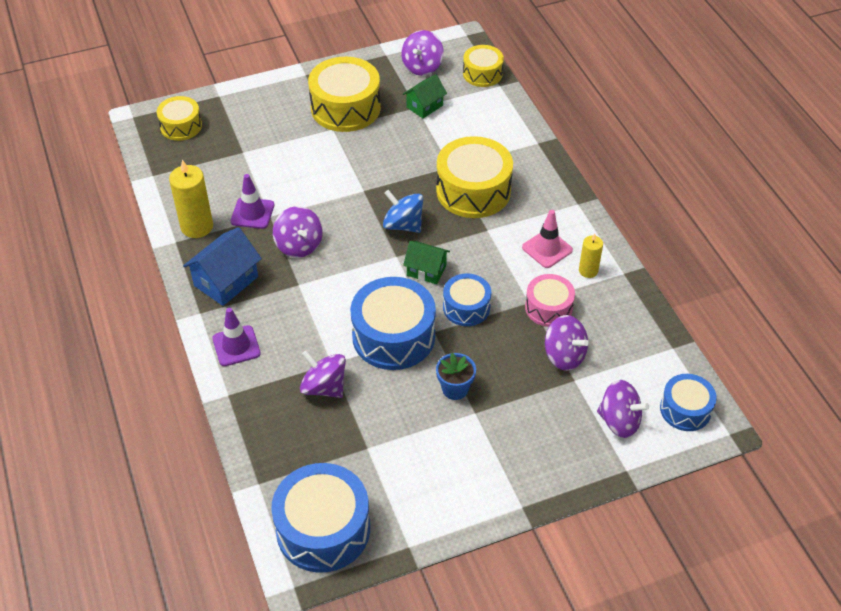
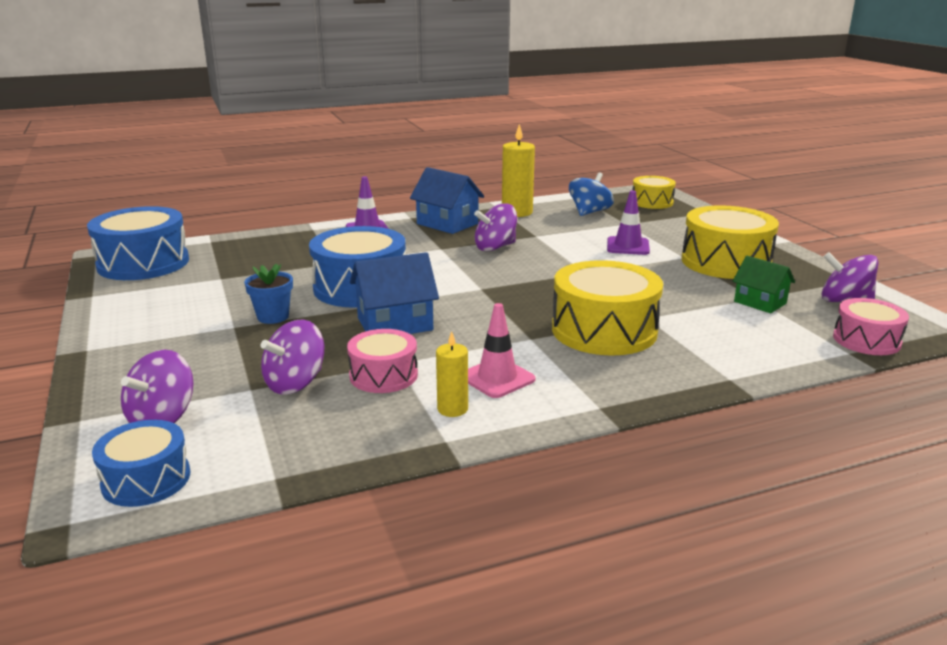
camera: 90 degrees right, 25 degrees down
(252, 213) = (538, 229): purple traffic cone -> purple traffic cone (628, 246)
(324, 387) = (305, 260): purple spinning top -> none
(403, 225) = (532, 291): blue spinning top -> blue spinning top (589, 212)
(426, 270) = (457, 303): green house -> none
(466, 307) = (395, 324): blue drum -> blue house
(482, 74) = (866, 340): yellow drum -> pink drum

